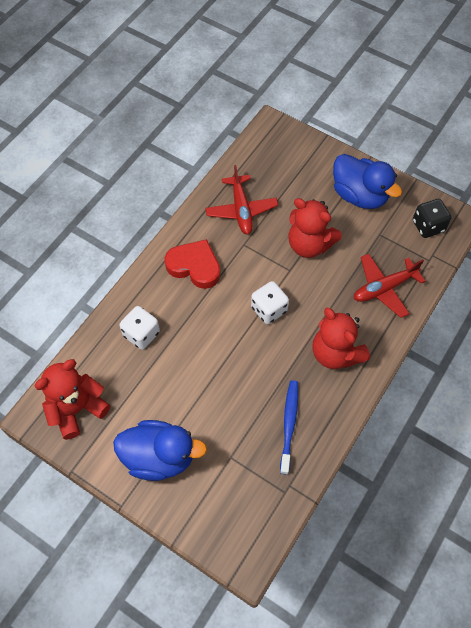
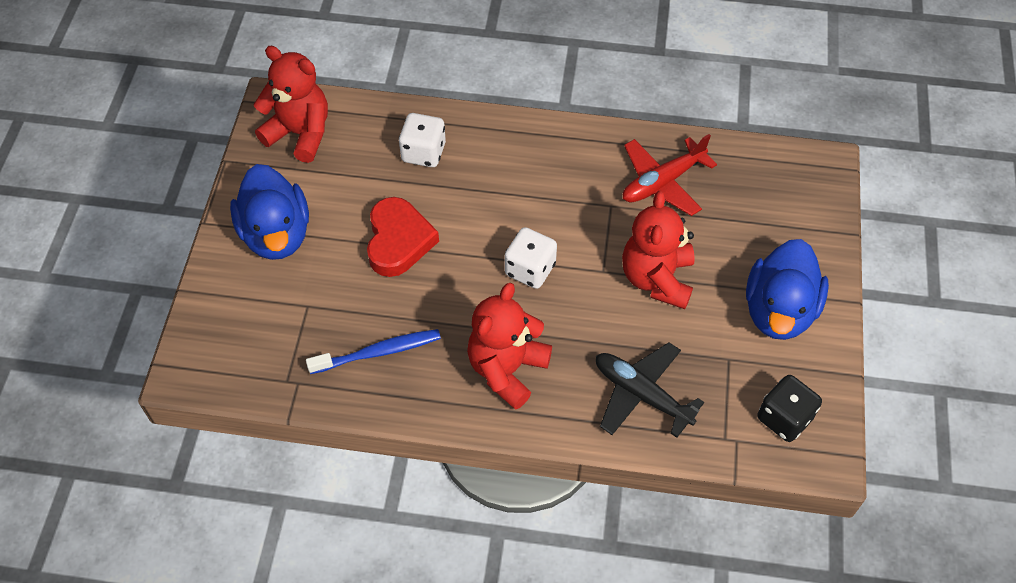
camera: 65 degrees right, 5 degrees down
(194, 266) = (546, 167): red heart -> red heart (398, 241)
(384, 288) = (641, 394): red plane -> black plane

